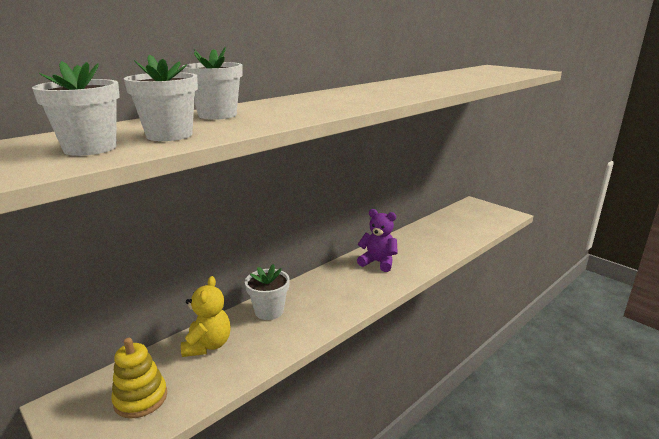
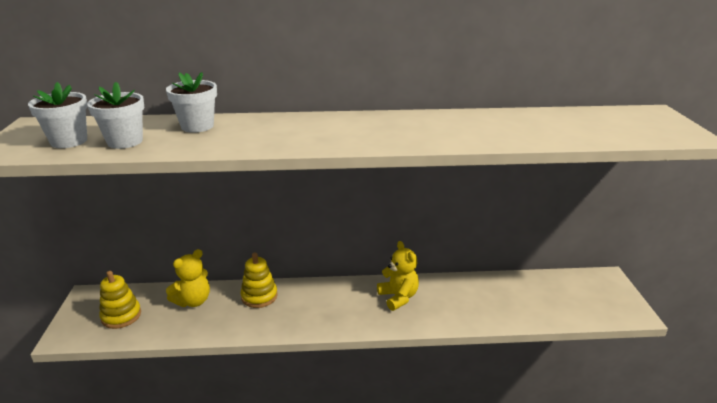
camera: 40 degrees right, 5 degrees up
(269, 311) = (259, 296): white flower pot -> yellow stacking toy
(378, 262) = (398, 297): purple teddy bear -> yellow teddy bear

